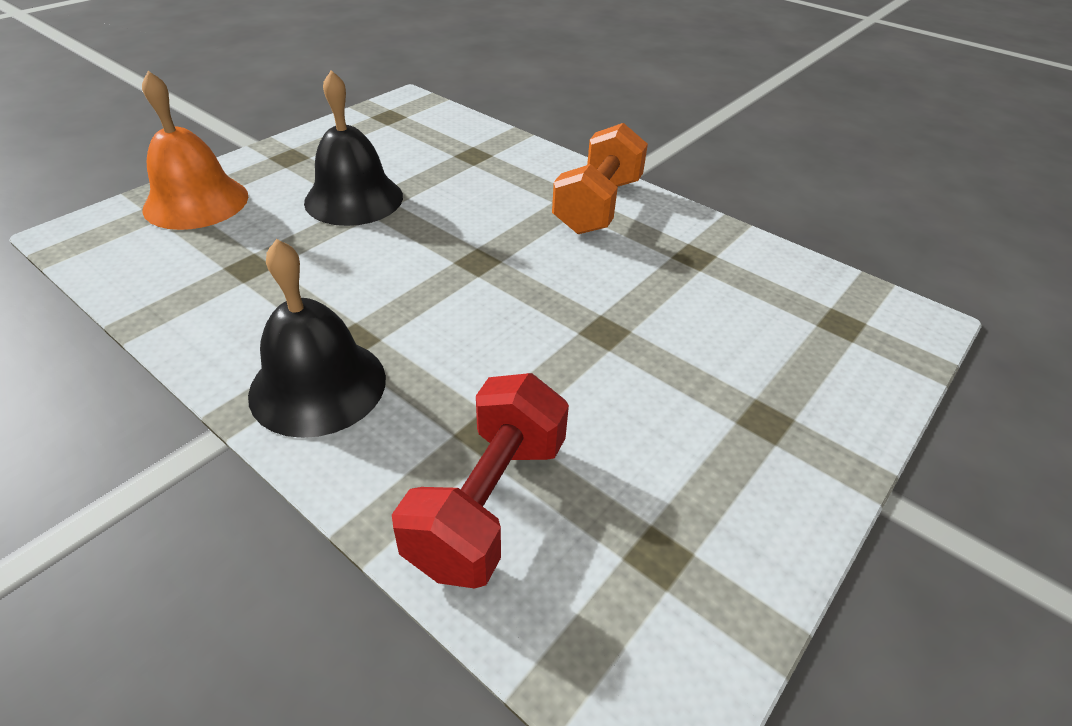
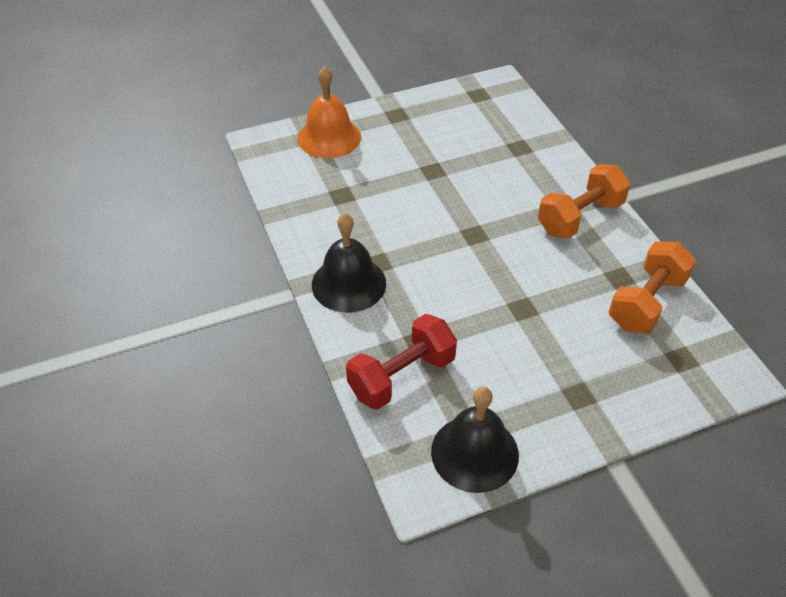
camera: 30 degrees right, 5 degrees up
(354, 199) = (422, 162): black bell -> black bell (474, 453)
(747, 273) = (646, 303): none -> orange dumbbell

